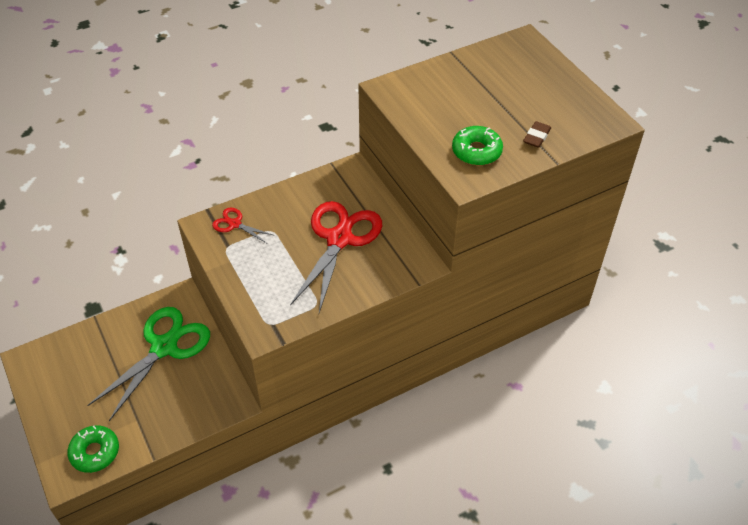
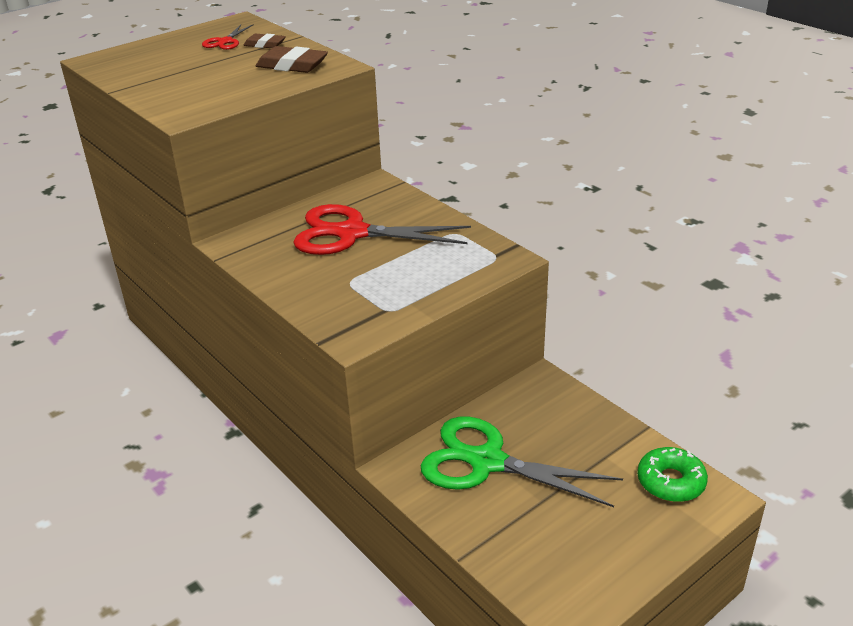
camera: 100 degrees left, 15 degrees down
(234, 224) = (344, 312): red scissors -> red scissors (225, 41)
(476, 151) = (292, 65): green donut -> brown eraser

